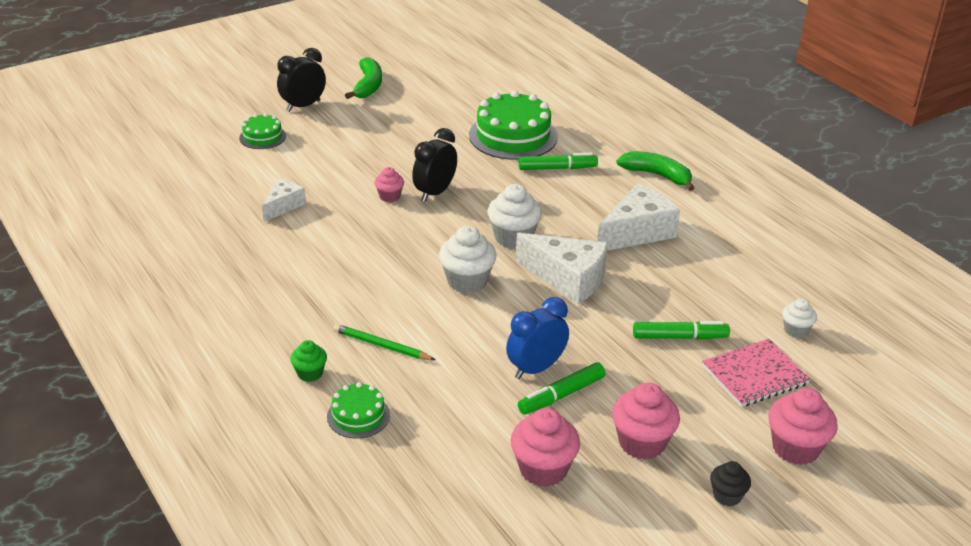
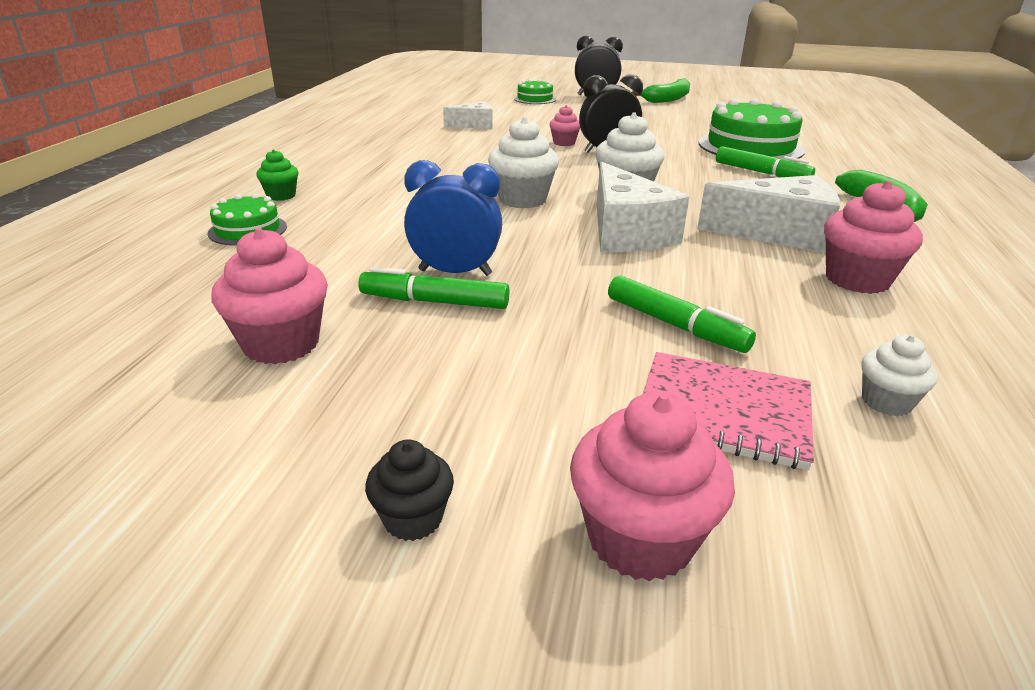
camera: 45 degrees right, 5 degrees down
(381, 345) = (365, 204): green pencil -> none
(642, 443) = (428, 387): pink cupcake -> pink cupcake (857, 280)

